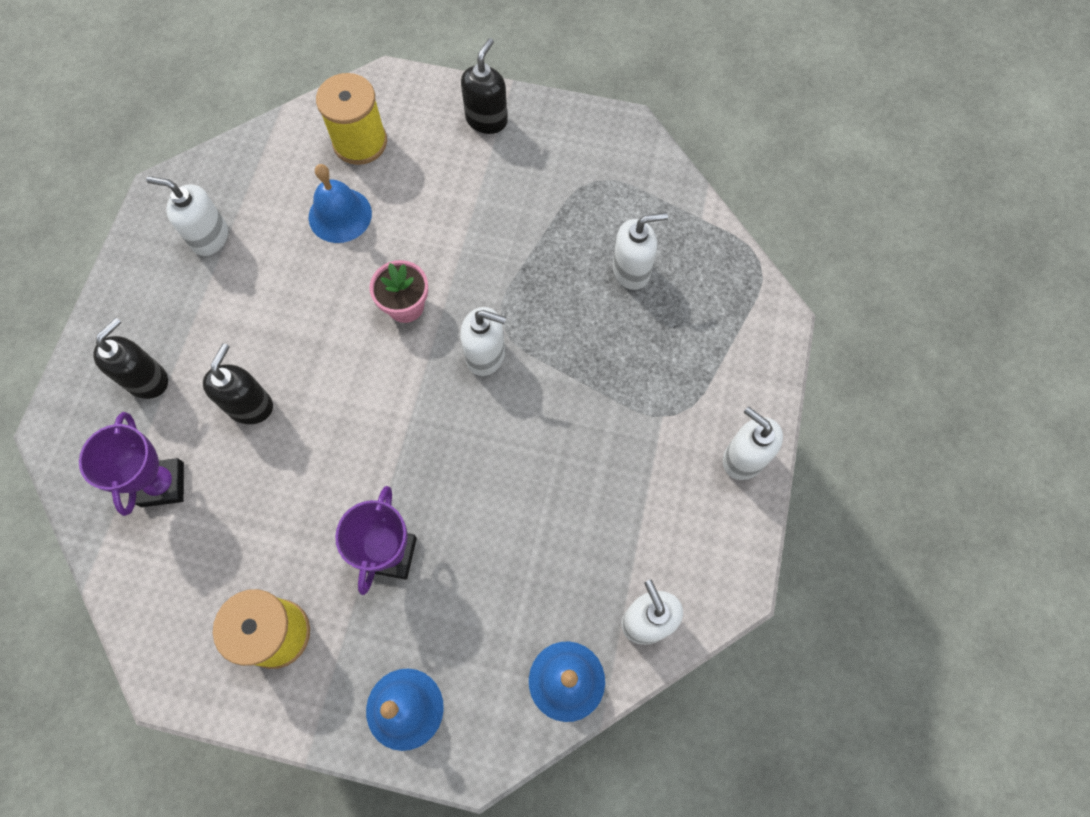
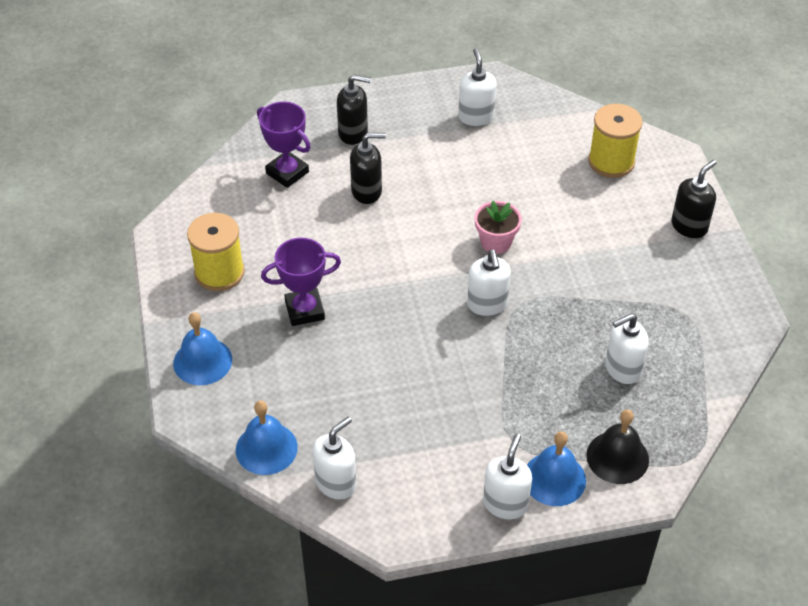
camera: 65 degrees right, 20 degrees down
(163, 484) = (287, 172): purple trophy -> purple trophy turned 75 degrees clockwise
(340, 215) = (543, 176): blue bell -> blue bell (554, 478)
(486, 120) = (689, 226): black soap dispenser -> black soap dispenser turned 45 degrees counterclockwise
(631, 270) = (622, 369): white soap dispenser -> white soap dispenser turned 105 degrees clockwise
(732, 328) = (617, 457): none -> black bell

